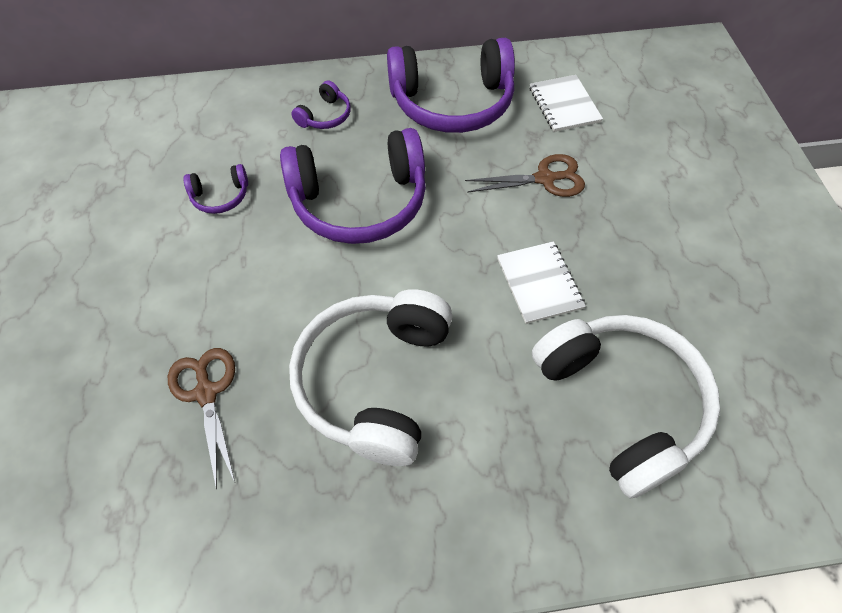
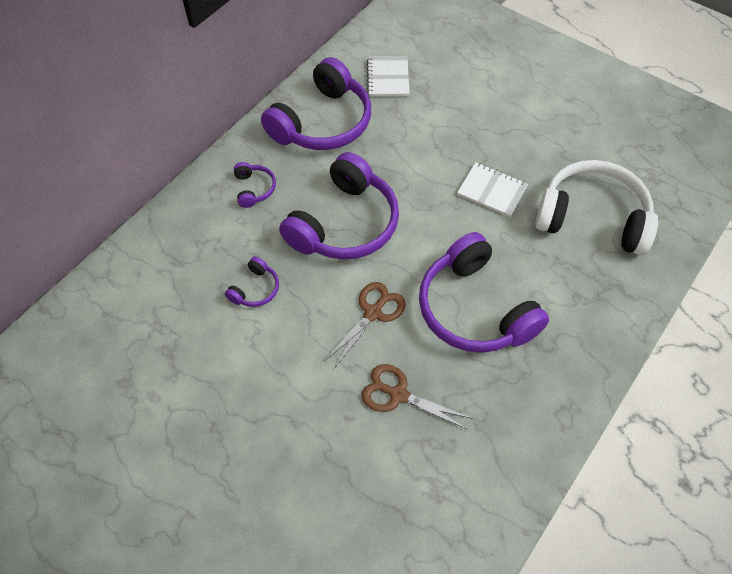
camera: 45 degrees left, 0 degrees up
(374, 381) = (474, 309): white headphones -> purple headphones
(545, 179) = (428, 130): brown scissors -> brown scissors (373, 313)
(564, 105) = (388, 78): white notebook -> white notebook turned 60 degrees clockwise

